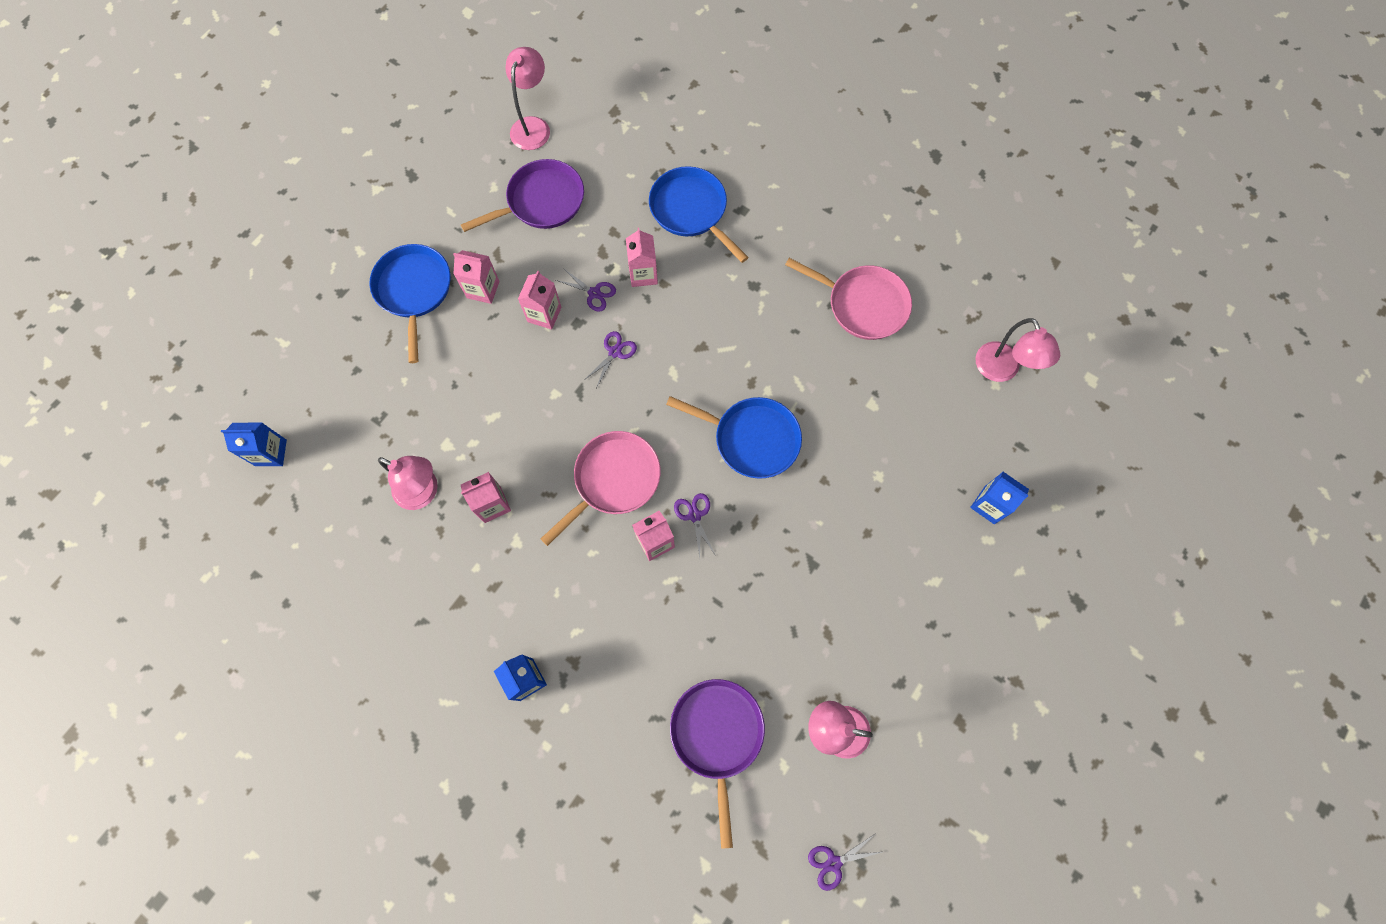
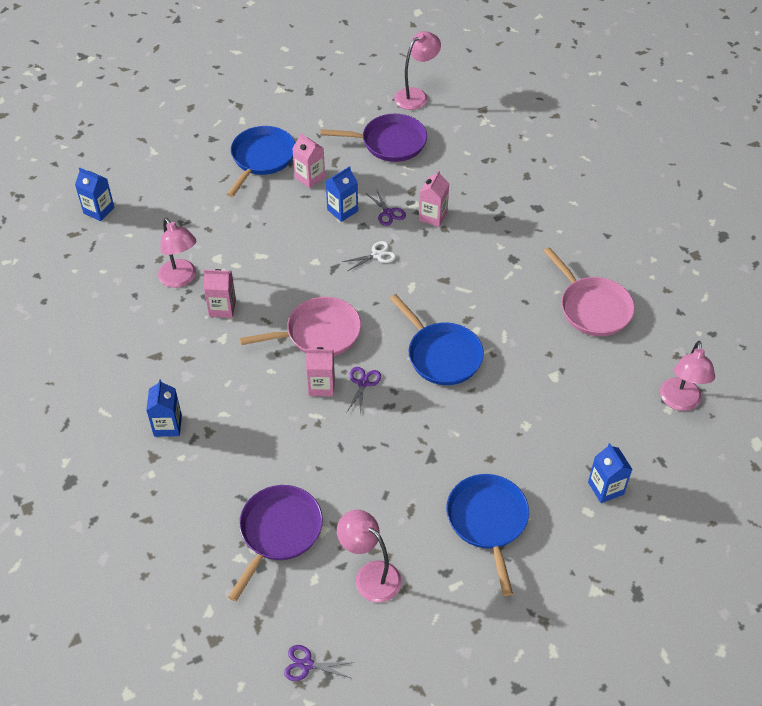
camera: 30 degrees right, 20 degrees down
(544, 314) = (342, 210): pink carton -> blue carton
(615, 352) = (377, 255): purple scissors -> white scissors
(691, 210) = (497, 192): blue pan -> blue pan (488, 521)

